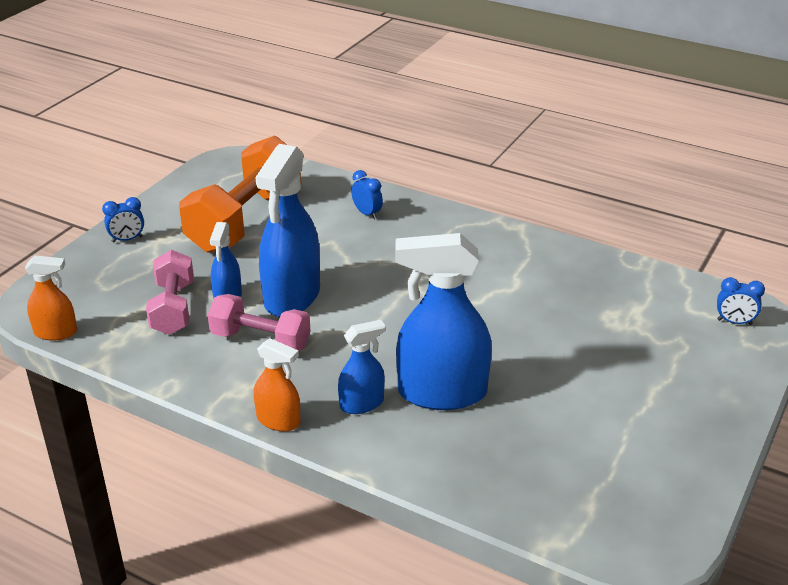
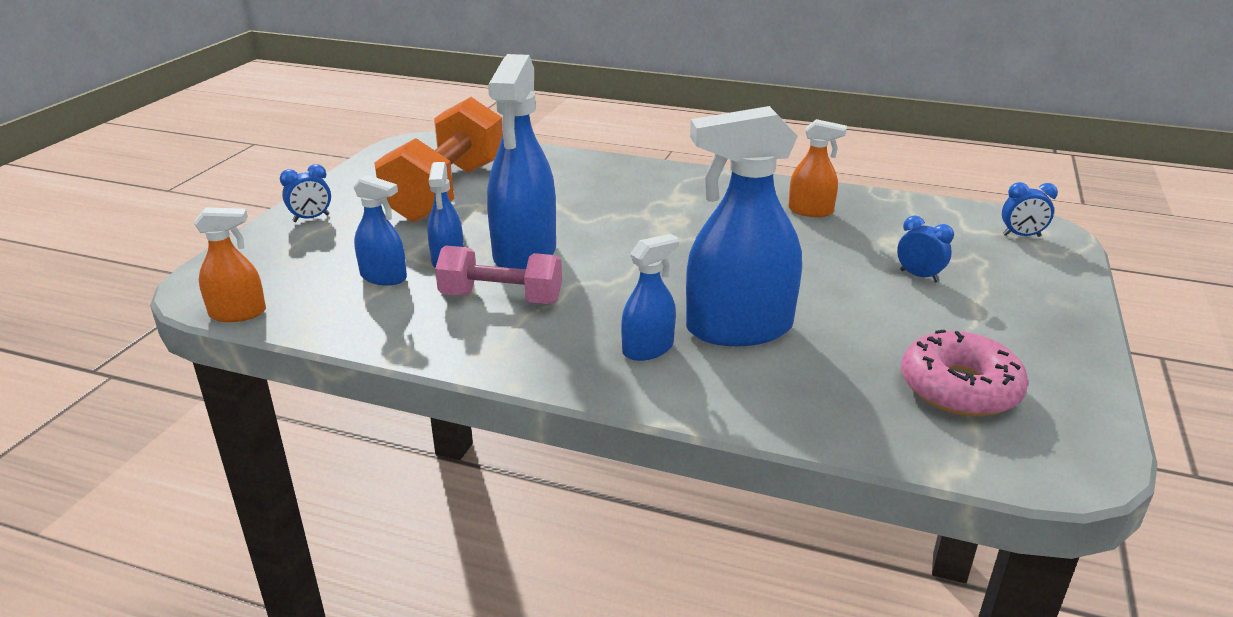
camera: 10 degrees left, 5 degrees down
(173, 308) = (384, 277): pink dumbbell -> blue spray bottle
(278, 420) = (551, 377): orange spray bottle -> orange spray bottle (810, 211)
(367, 214) = (583, 176): blue clock -> blue clock (919, 276)
(597, 471) = (959, 388): none -> pink donut

